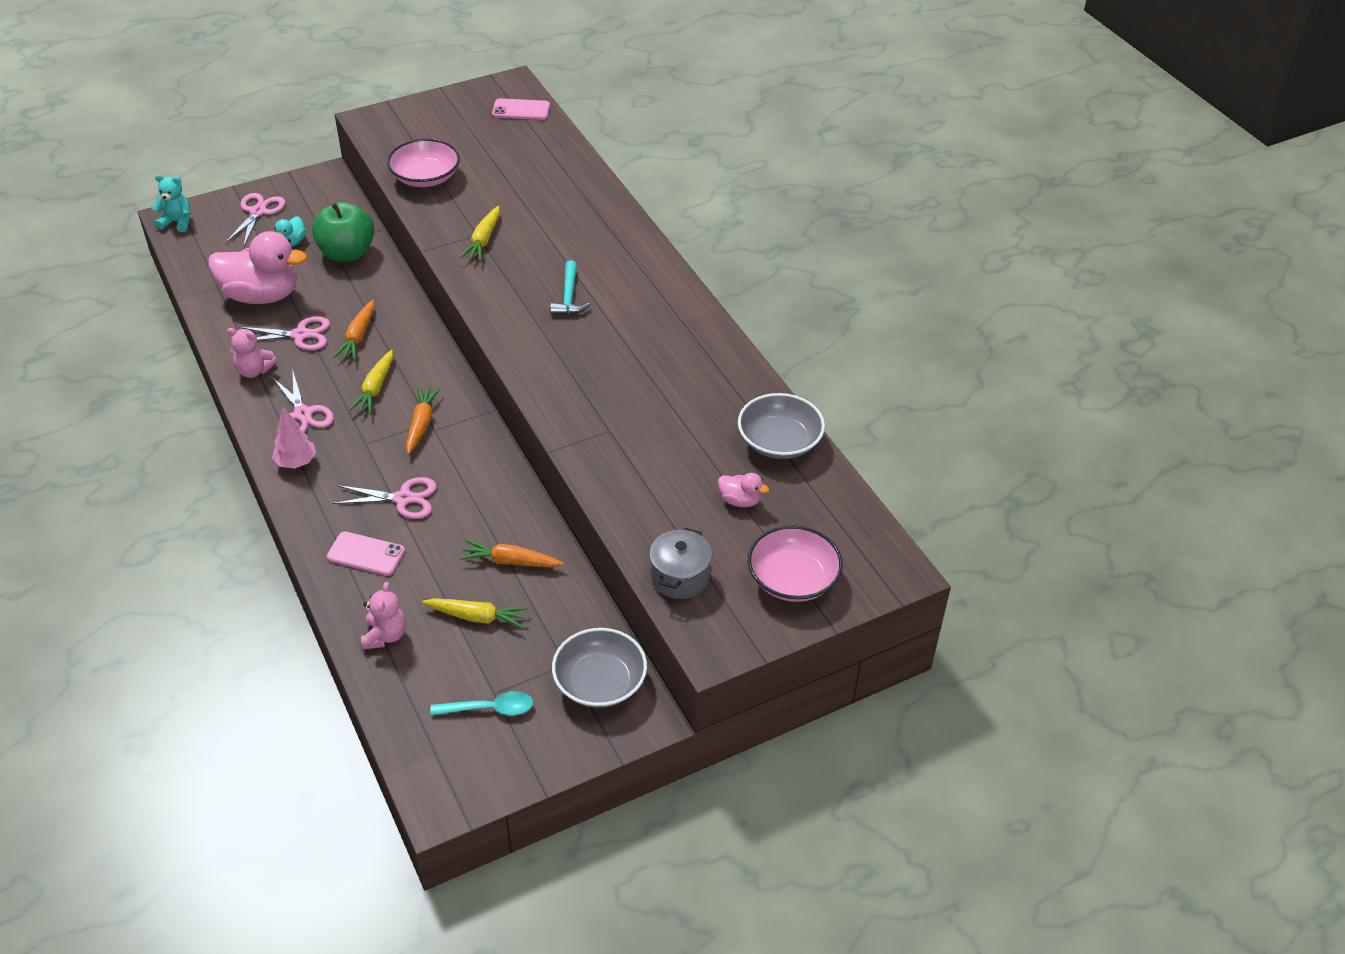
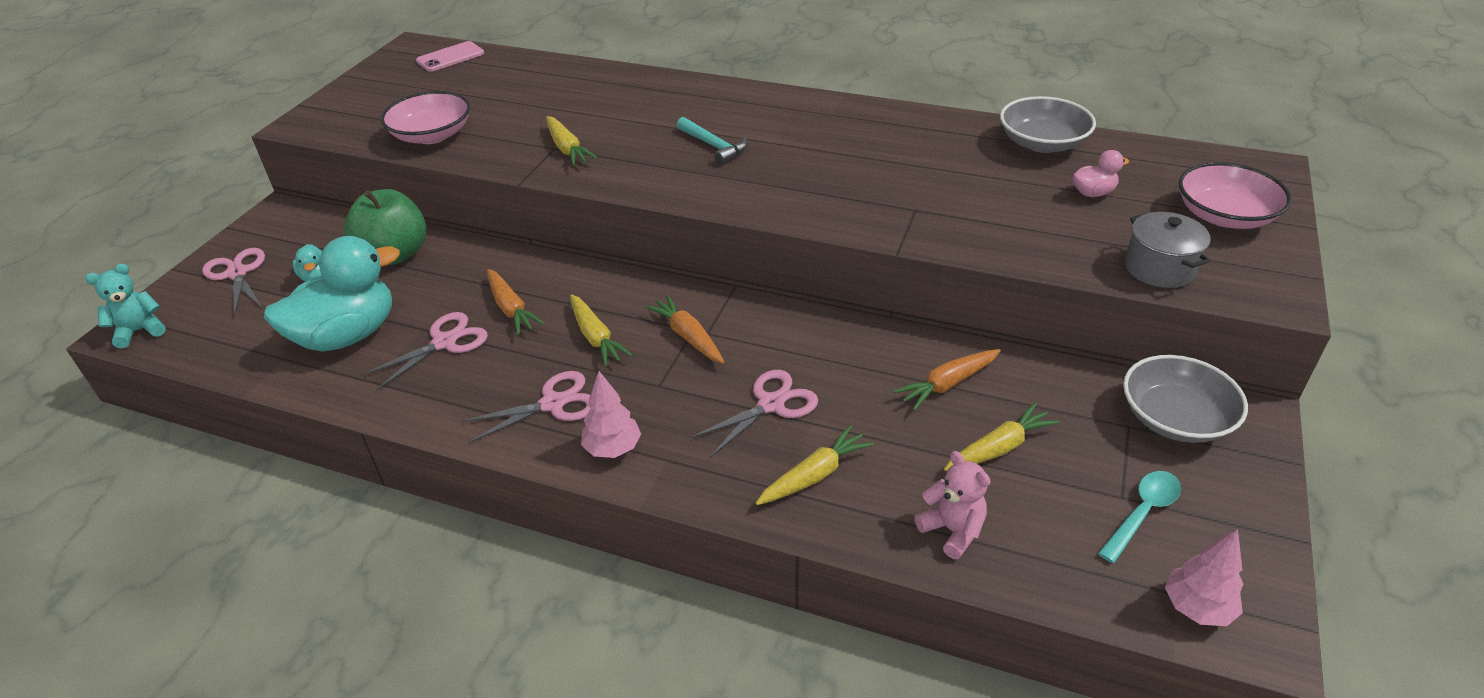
camera: 40 degrees left, 5 degrees down
(254, 371) = (437, 401): pink teddy bear -> none
(262, 295) = (347, 335): pink duck -> turquoise duck
(303, 414) = (553, 404): pink scissors -> pink scissors turned 45 degrees counterclockwise
(366, 554) = (814, 475): pink phone -> yellow carrot
(434, 768) = (1196, 608): none -> pink tree

